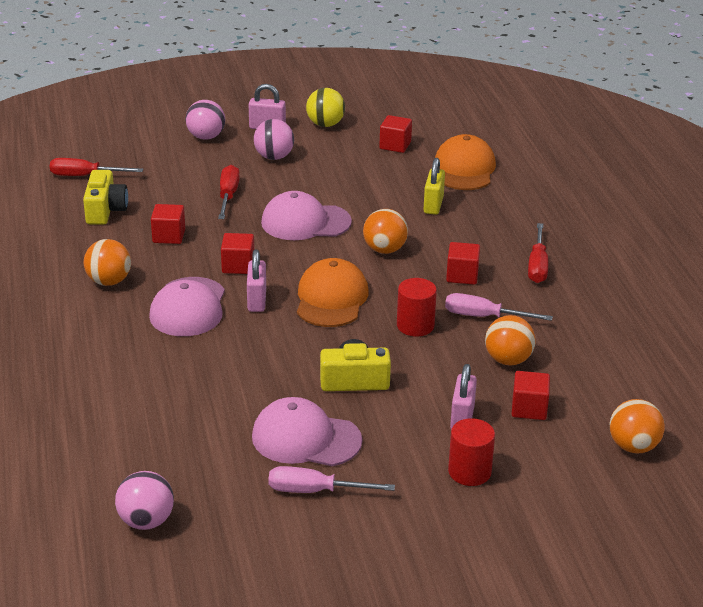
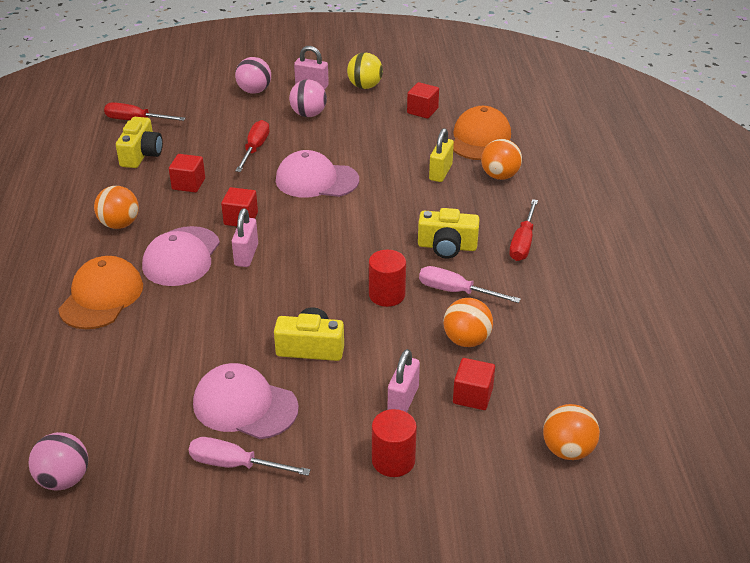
camera: 10 degrees right, 5 degrees up
(331, 299) = (316, 259): orange cap -> orange cap (101, 297)
(384, 250) = (381, 214): orange ball -> orange ball (500, 176)
(462, 275) = (447, 246): red cube -> yellow camera

